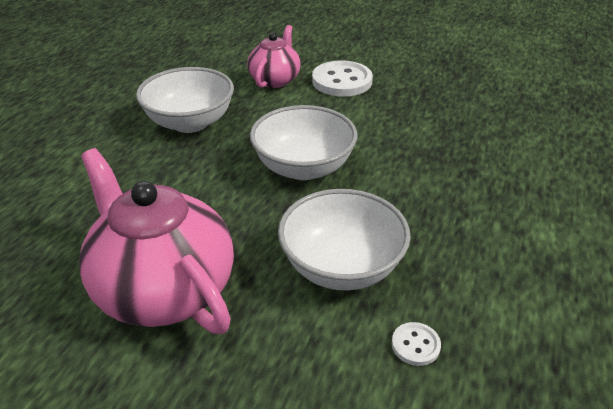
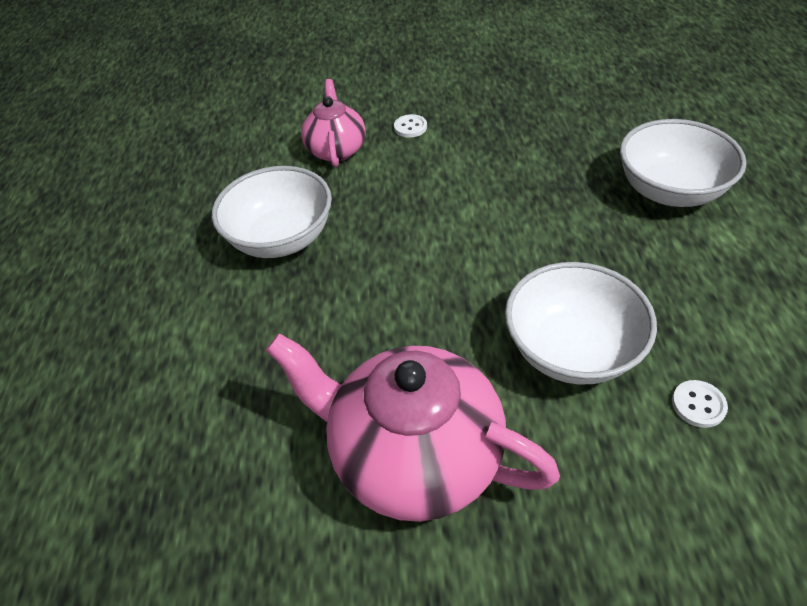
camera: 20 degrees left, 10 degrees up
(303, 167) = (449, 249): white bowl -> white bowl (669, 191)
(342, 81) = (410, 127): white button -> white button, size x0.47

